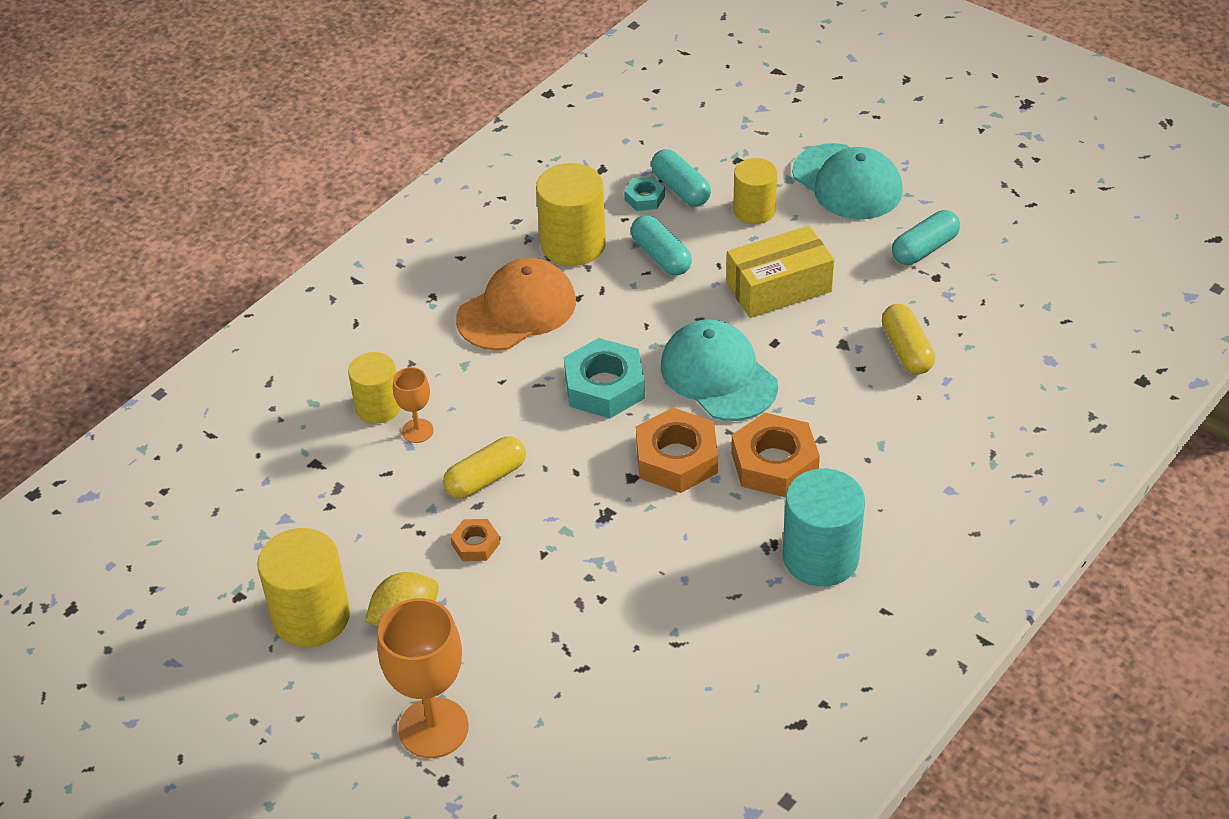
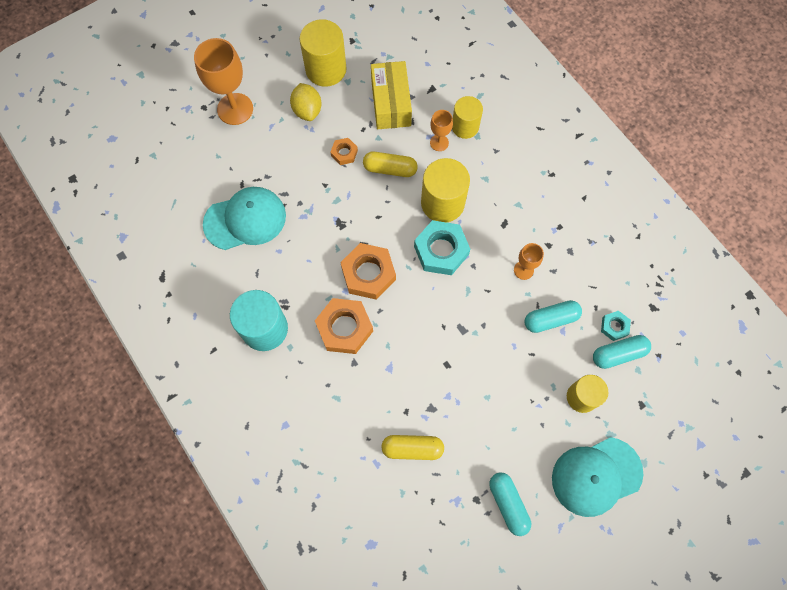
camera: 105 degrees right, 25 degrees up
(486, 478) = (390, 169): yellow capsule -> yellow capsule turned 60 degrees counterclockwise
(517, 310) = (524, 218): orange cap -> none
(573, 244) = (578, 267): yellow cylinder -> yellow cylinder (442, 203)
(599, 295) = (523, 270): none -> orange goblet
(718, 375) = (428, 320): turquoise cap -> turquoise cap (245, 220)
(779, 288) = (497, 386): yellow box -> yellow box (391, 103)

